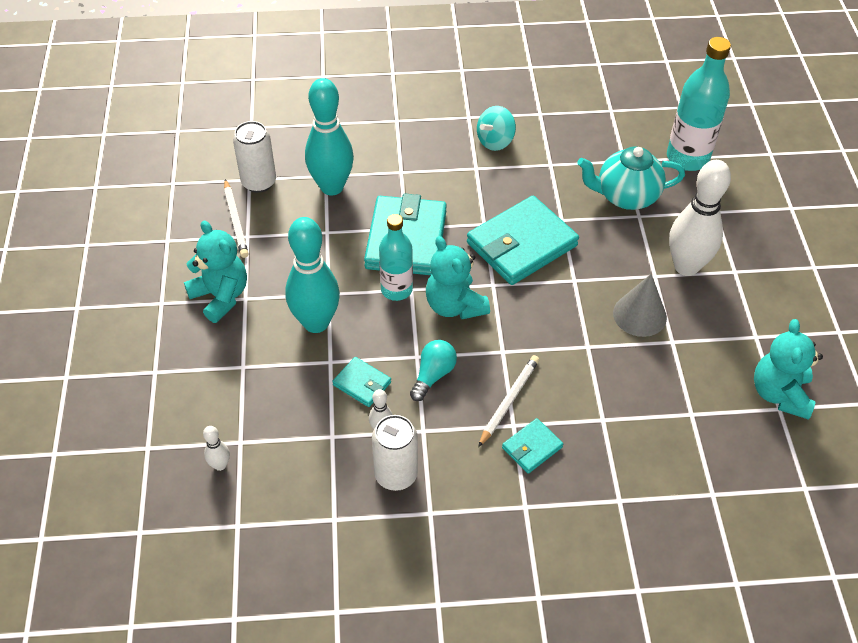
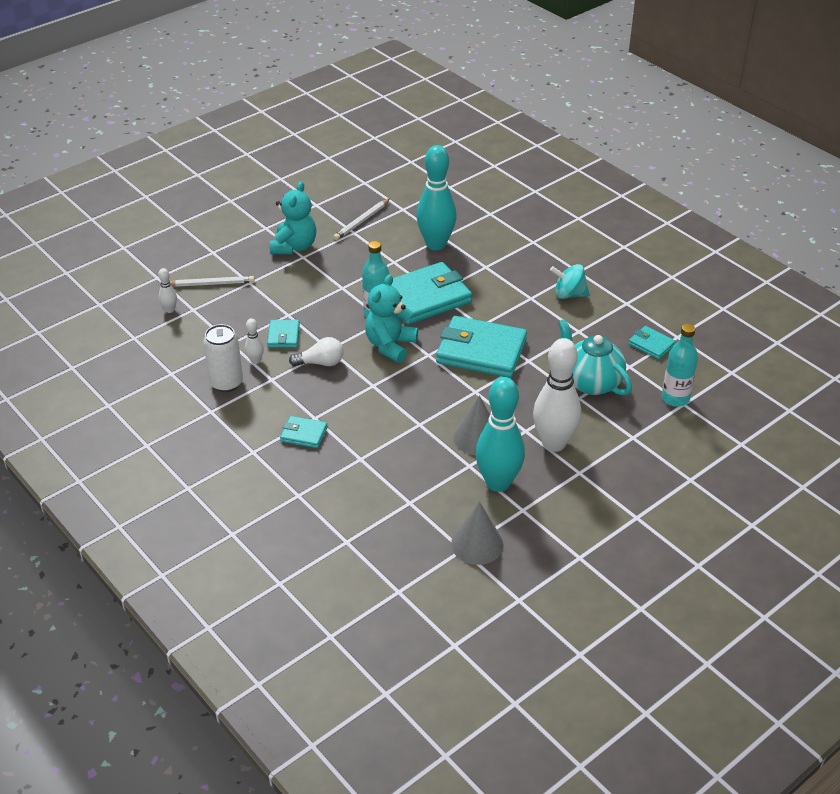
camera: 55 degrees right, 10 degrees down
(259, 182) = (404, 214): white can -> none
(316, 323) = (313, 294): turquoise bowling pin -> turquoise bowling pin (498, 483)
(433, 375) = (320, 363): turquoise light bulb -> white light bulb
(509, 401) = (333, 406): white pencil -> white pencil (211, 284)
(608, 131) = (651, 344): none -> turquoise wallet
(687, 158) = (675, 398): turquoise bottle -> turquoise bottle, size x0.66
(779, 394) = (477, 544): turquoise teddy bear -> grey cone

